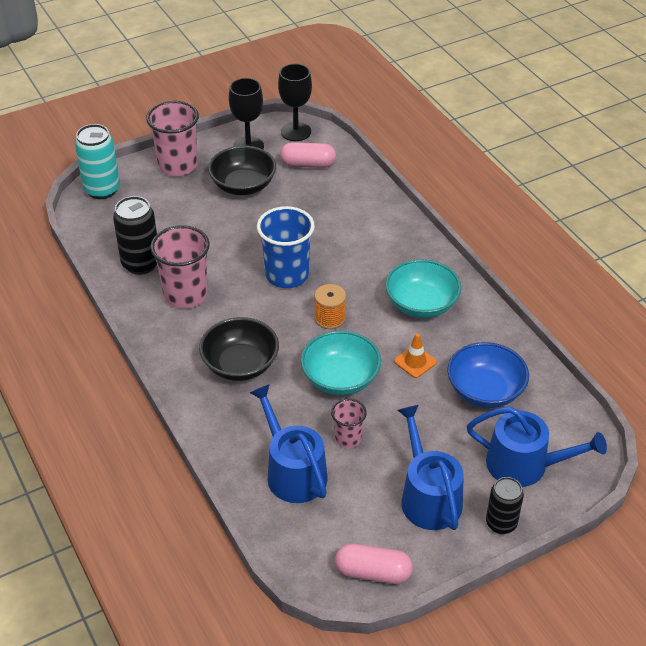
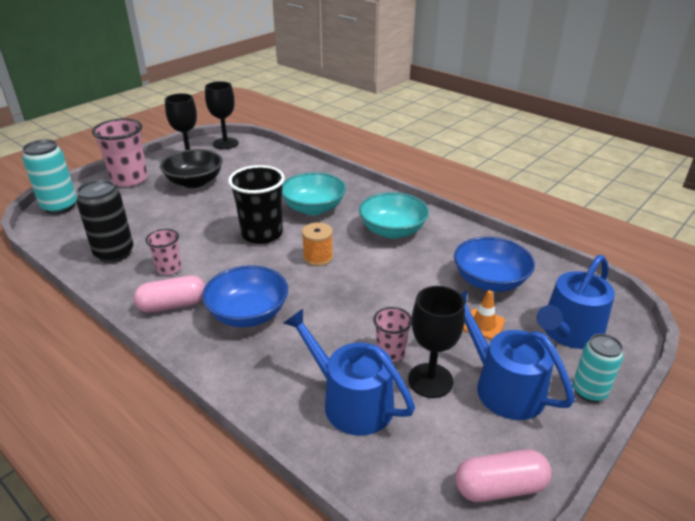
camera: 20 degrees left, 10 degrees down
(185, 295) = (169, 268): pink cup -> pink cup, size x0.55
(240, 364) = (248, 314): black bowl -> blue bowl
(287, 275) = (262, 234): blue cup -> black cup
(308, 164) = (245, 160): pink capsule -> pink capsule (173, 305)
(340, 378) = (354, 302): turquoise bowl -> turquoise bowl (313, 208)
(368, 473) = (430, 380): none -> black goblet
(415, 362) = (414, 273): orange traffic cone -> orange traffic cone (483, 325)
(501, 523) = (589, 391): black can -> turquoise can
(524, 465) = (568, 332): blue watering can -> blue watering can turned 135 degrees clockwise

